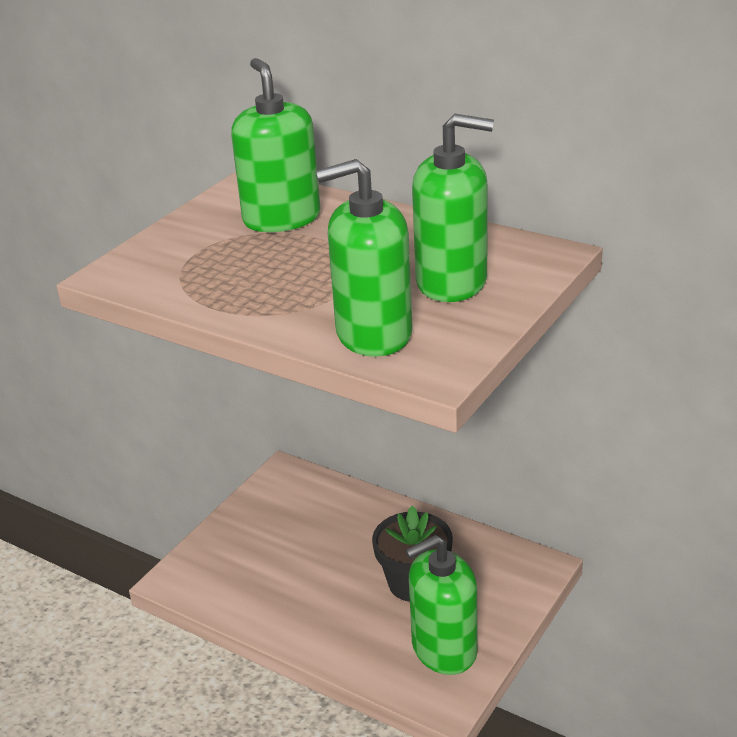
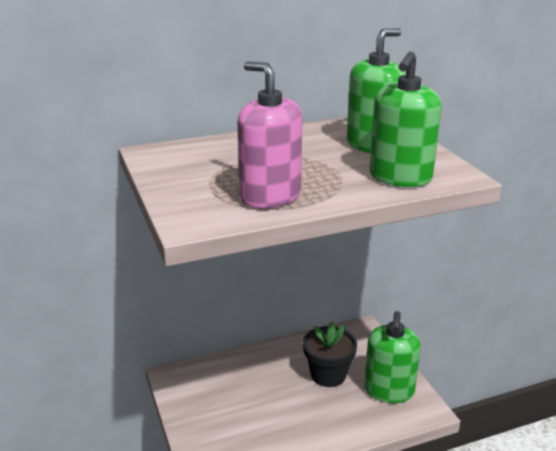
camera: 55 degrees left, 5 degrees down
(220, 284) = (270, 196): none -> pink soap dispenser
(281, 219) = (217, 157): green soap dispenser -> none

